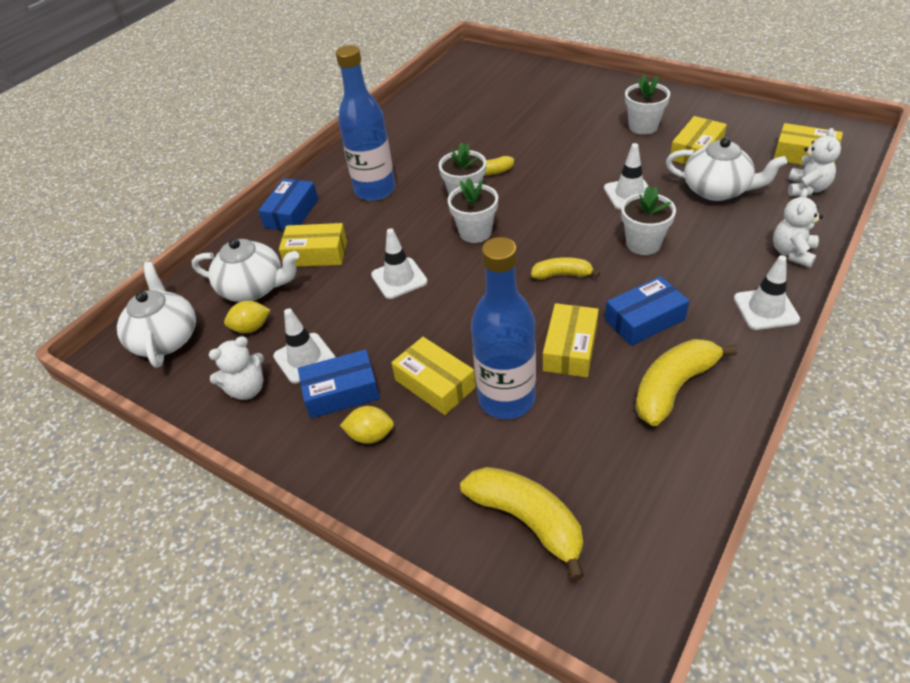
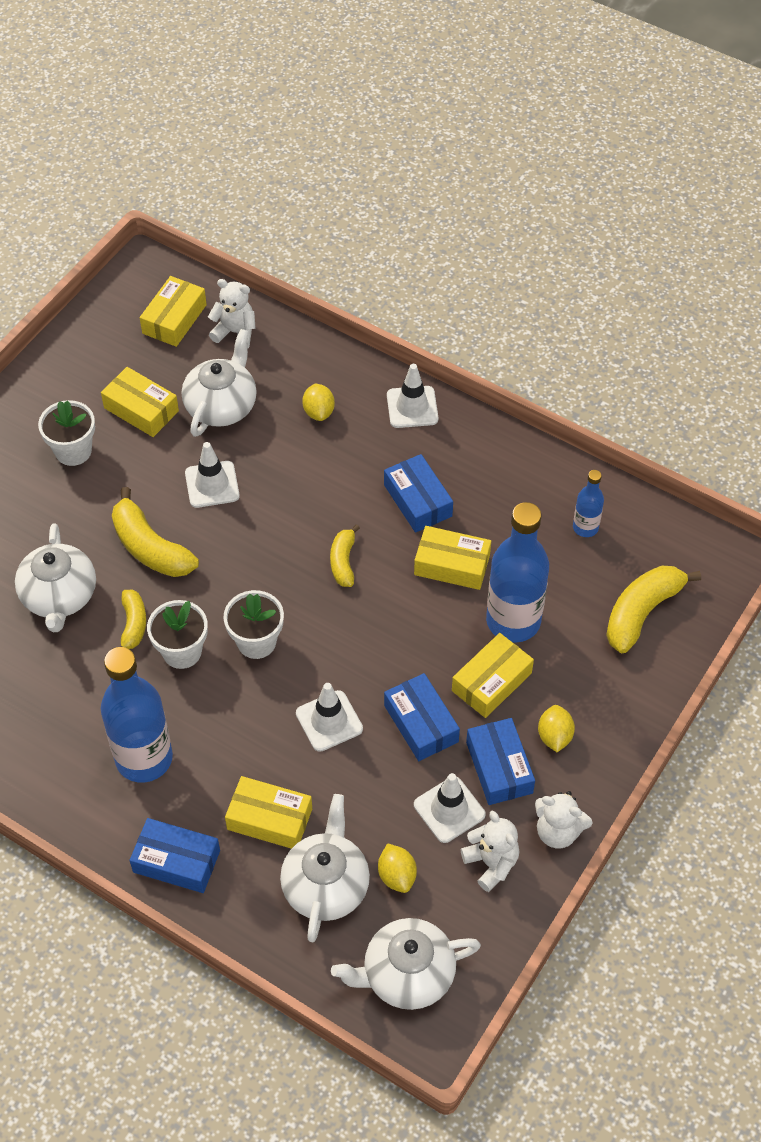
camera: 95 degrees left, 10 degrees up
(316, 254) = (269, 819): yellow box -> yellow box turned 75 degrees counterclockwise
(392, 335) = (421, 723): none -> blue box
(510, 138) = (59, 596): none -> white teapot
(641, 463) = (585, 527): none -> blue bottle
(643, 244) = (303, 485): white flower pot -> none
(673, 387) = (504, 492): yellow banana -> yellow banana (150, 548)
(733, 246) = (319, 412): none -> yellow lemon
(792, 253) = (336, 369): white teddy bear -> white teddy bear (558, 831)

